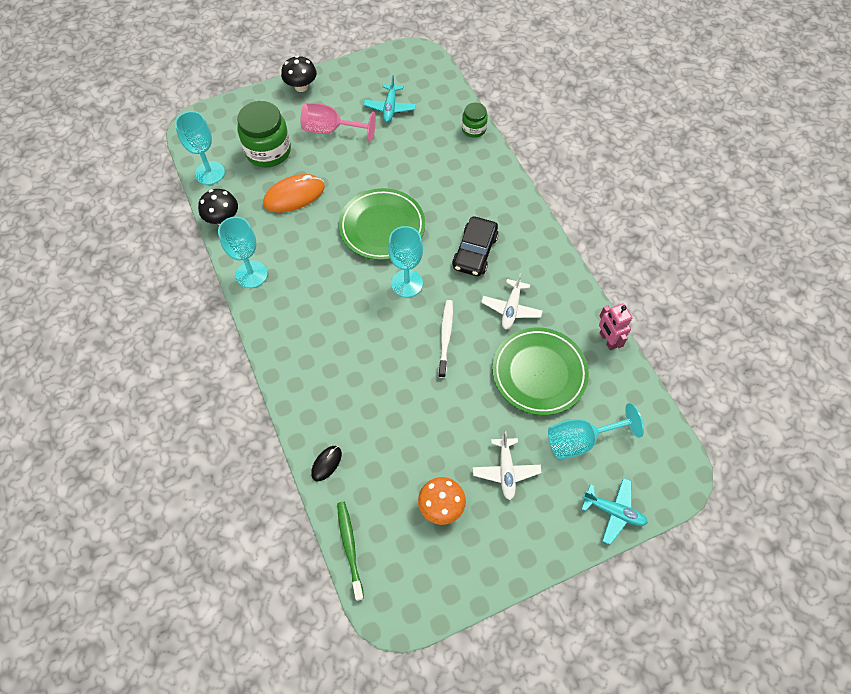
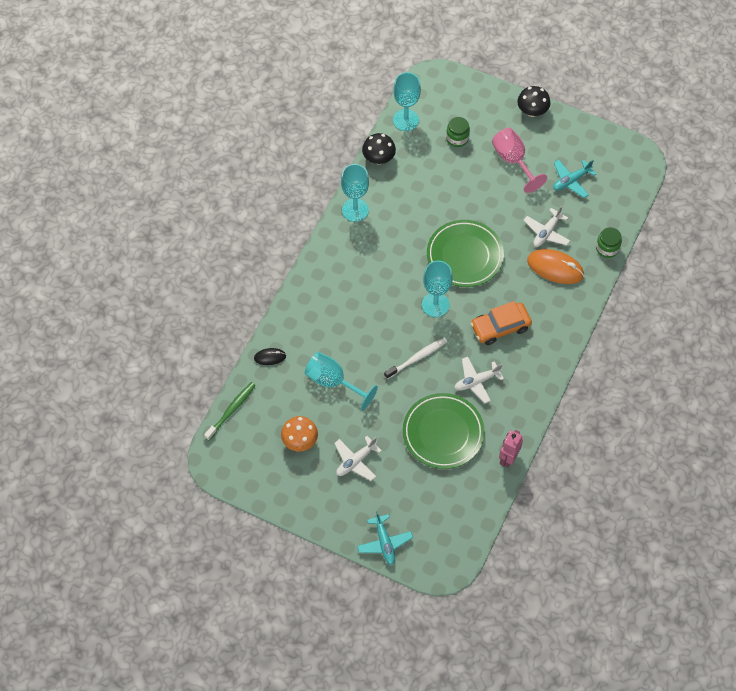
camera: 50 degrees right, 0 degrees up
(268, 151) = (457, 138): green jar -> green jar, size x0.54
(294, 196) = (437, 184): orange mouse -> orange mouse (555, 268)
(419, 156) = (546, 232): none -> white plane
(475, 252) = (500, 327): black car -> orange car
(581, 440) = (417, 491): turquoise goblet -> turquoise goblet (333, 382)

